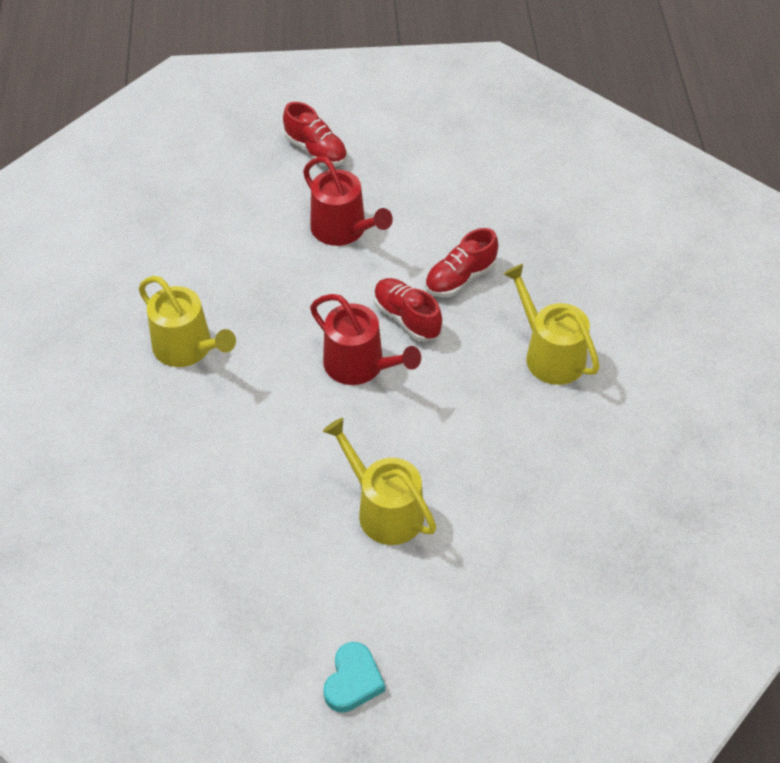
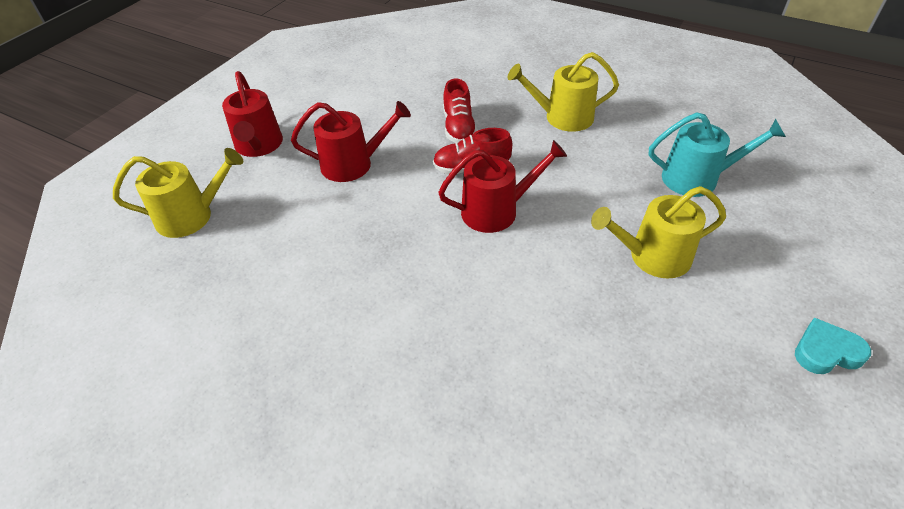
camera: 55 degrees left, 5 degrees down
(187, 348) = (383, 312): yellow watering can -> yellow watering can (191, 216)
(316, 150) = (259, 146): red shoe -> red watering can
(353, 681) = (826, 351): turquoise heart -> turquoise heart turned 60 degrees counterclockwise
(535, 510) = (697, 178): none -> turquoise watering can

